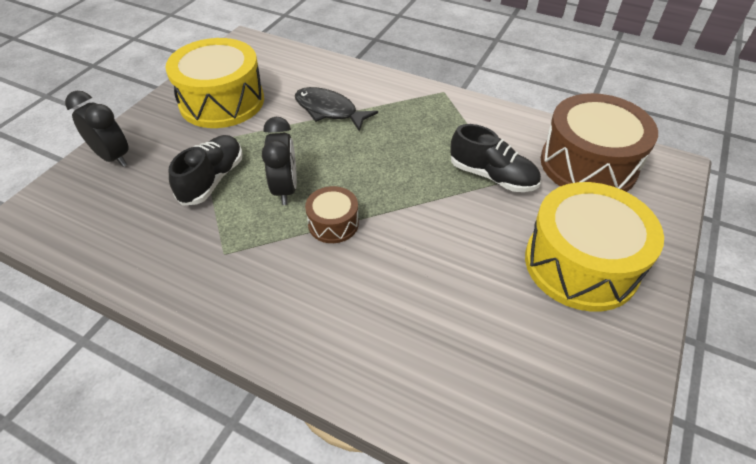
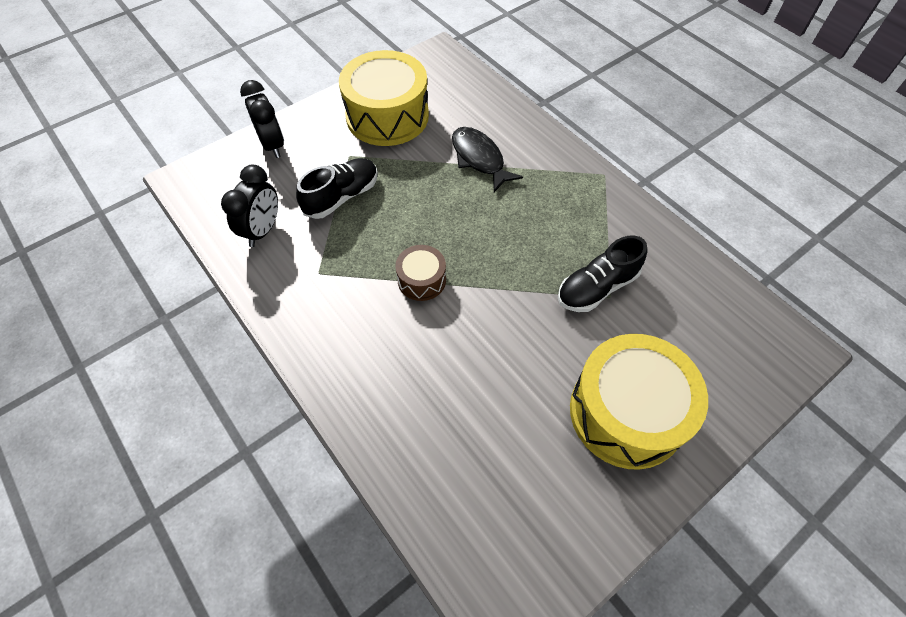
camera: 25 degrees right, 10 degrees up
(285, 189) = (398, 229): black clock -> black clock (263, 230)
(492, 176) = (596, 287): black shoe -> black shoe turned 90 degrees clockwise
(588, 164) = (705, 311): brown drum -> none

